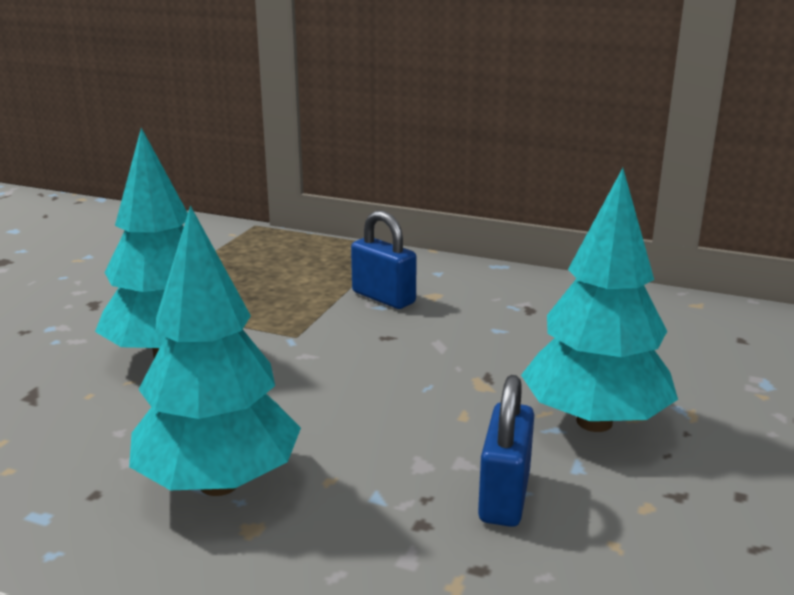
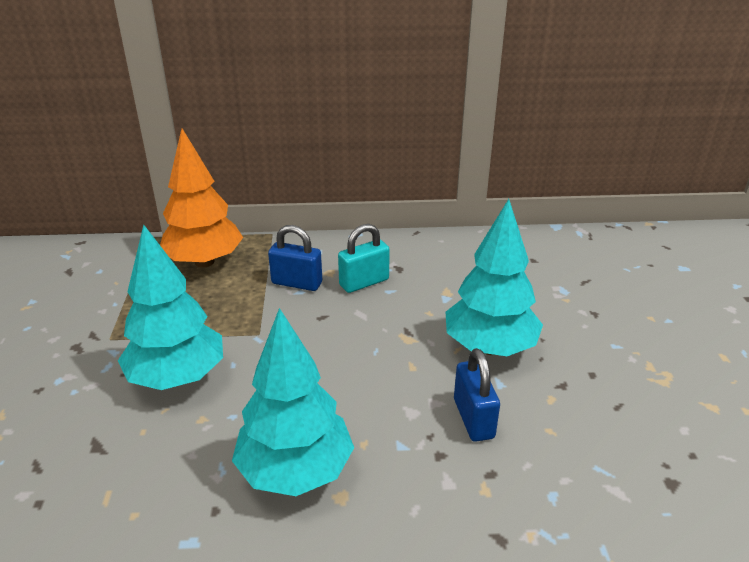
camera: 25 degrees left, 10 degrees up
(293, 257) = (204, 262): none -> orange tree
(470, 314) = (364, 282): none -> turquoise padlock

